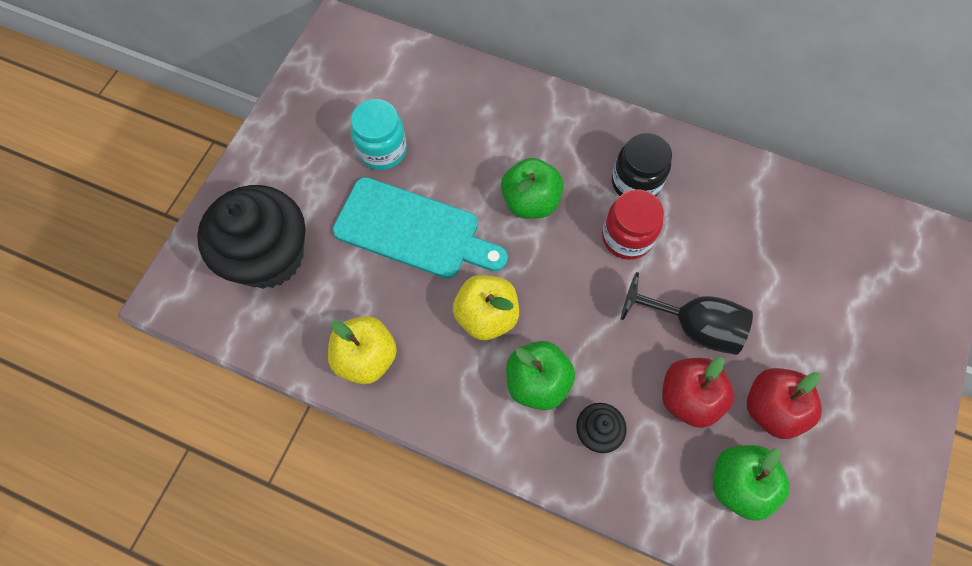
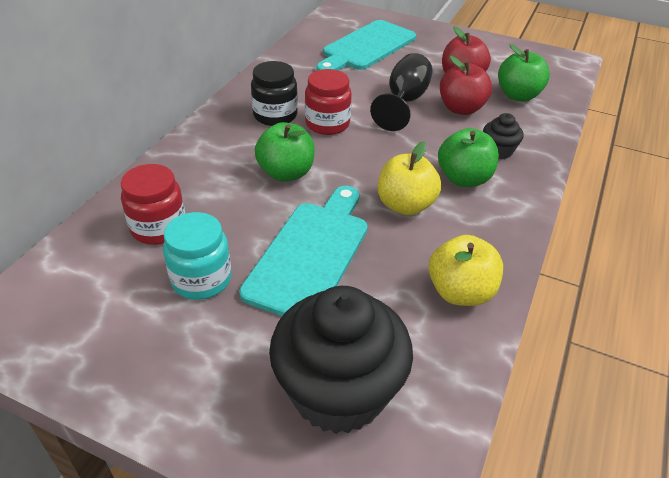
camera: 90 degrees left, 25 degrees down
(443, 108) = (159, 228): none -> red jar
(832, 282) = (366, 47): none -> turquoise cutting board

